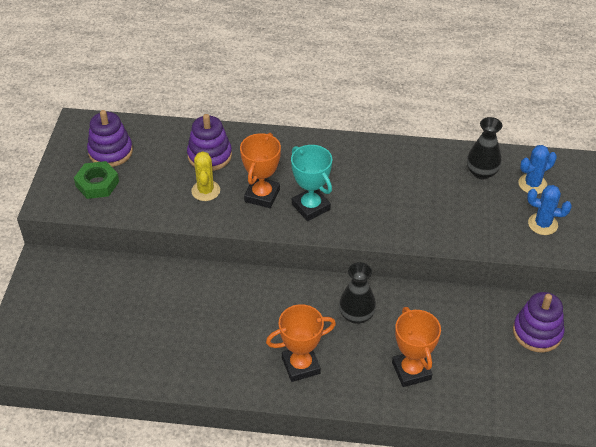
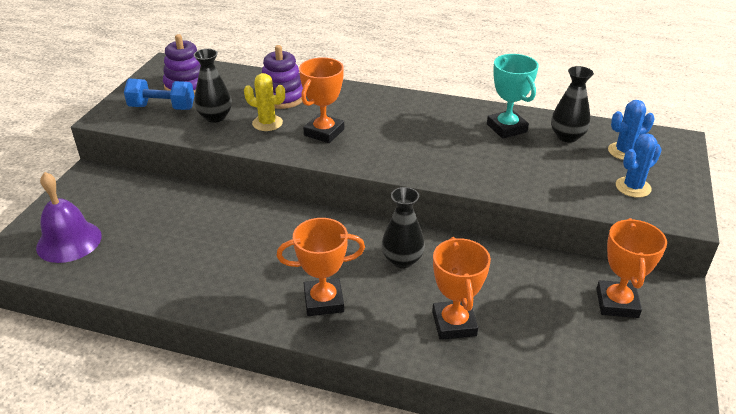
camera: 10 degrees right, 10 degrees down
(57, 338) = (69, 241): none -> purple bell
(97, 184) = (162, 108): green nut -> blue dumbbell
(153, 189) = (215, 117): none -> black vase
(205, 191) = (267, 123): yellow cactus -> yellow cactus turned 75 degrees counterclockwise
(311, 207) = (372, 146): turquoise trophy -> turquoise trophy (506, 128)
(537, 332) = (617, 303): purple stacking toy -> orange trophy
(542, 224) = (633, 187): blue cactus -> blue cactus turned 60 degrees counterclockwise

